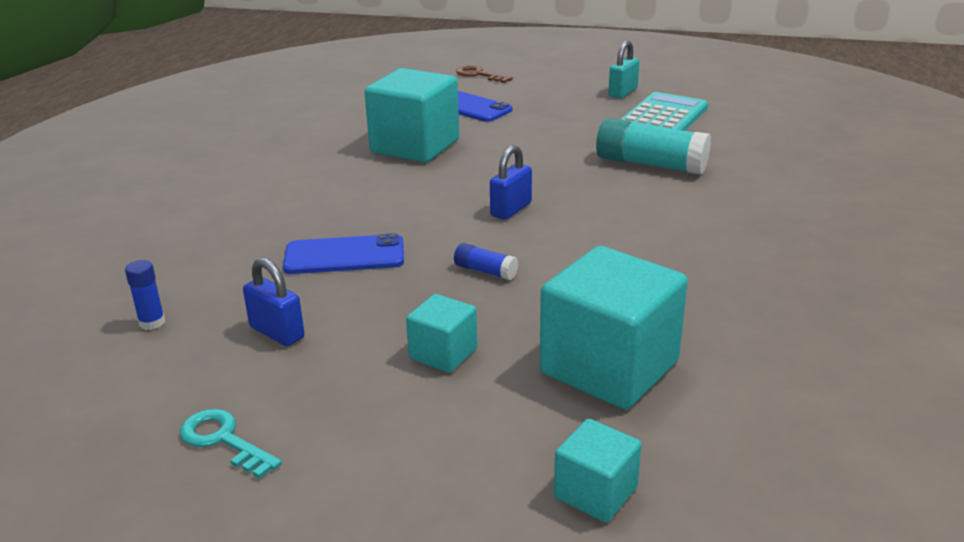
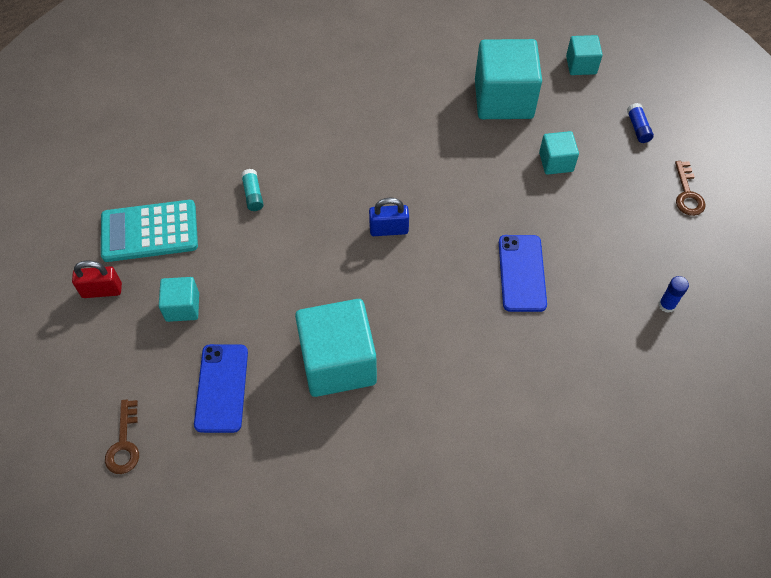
camera: 130 degrees left, 30 degrees up
(223, 440) = (687, 194): turquoise key -> brown key
(277, 333) = (613, 240): blue padlock -> none
(344, 256) = (522, 273): blue phone -> blue phone turned 45 degrees clockwise
(485, 271) = (471, 194): blue glue stick -> blue glue stick (638, 128)
(563, 111) = (182, 307): none -> turquoise cube
(623, 92) = (102, 290): turquoise padlock -> red padlock
(650, 164) = (253, 195): turquoise glue stick -> turquoise glue stick, size x0.47

